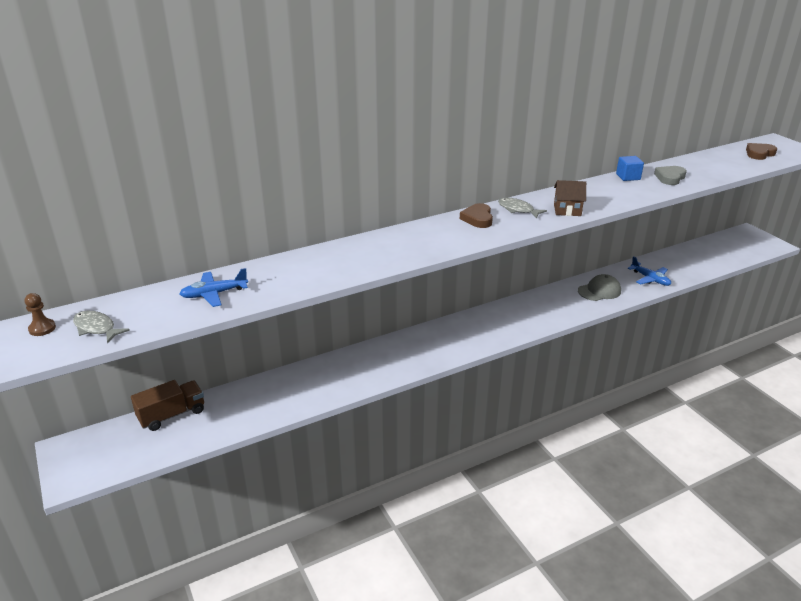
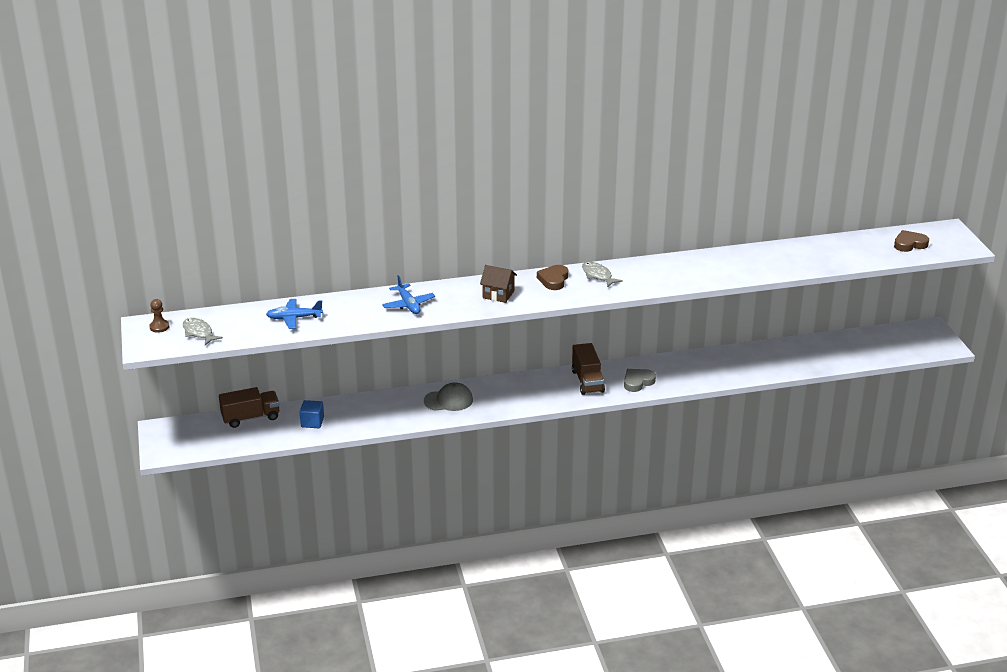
camera: 15 degrees right, 0 degrees up
(503, 318) = (587, 381): none -> brown truck
(567, 210) = (645, 282): brown house -> brown house (498, 294)
(599, 291) = (705, 368): grey cap -> grey cap (448, 400)
(628, 177) = (738, 254): blue cube -> blue cube (312, 422)
(650, 279) = (770, 364): blue plane -> blue plane (408, 304)
(670, 178) = (781, 260): grey heart -> grey heart (637, 382)

